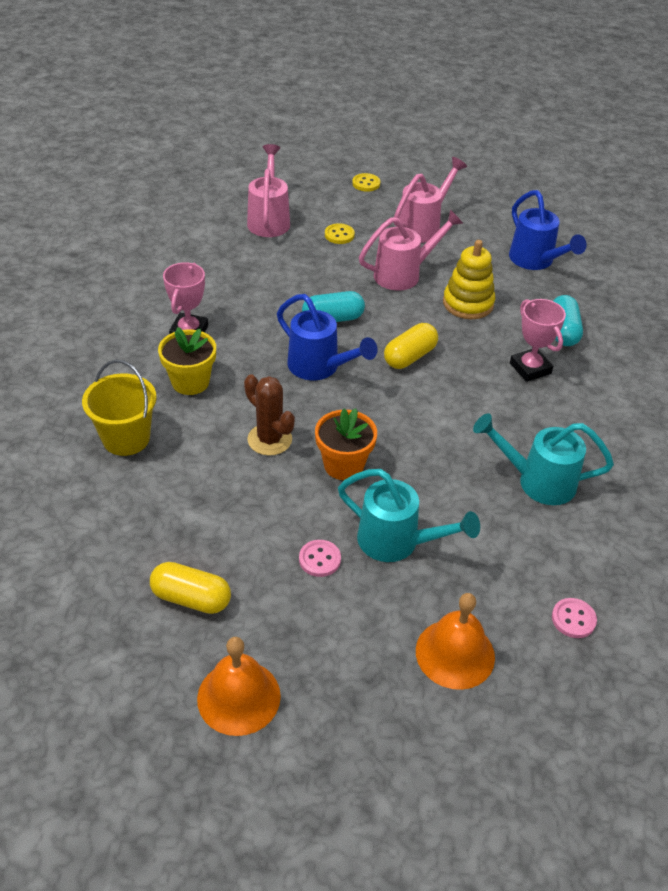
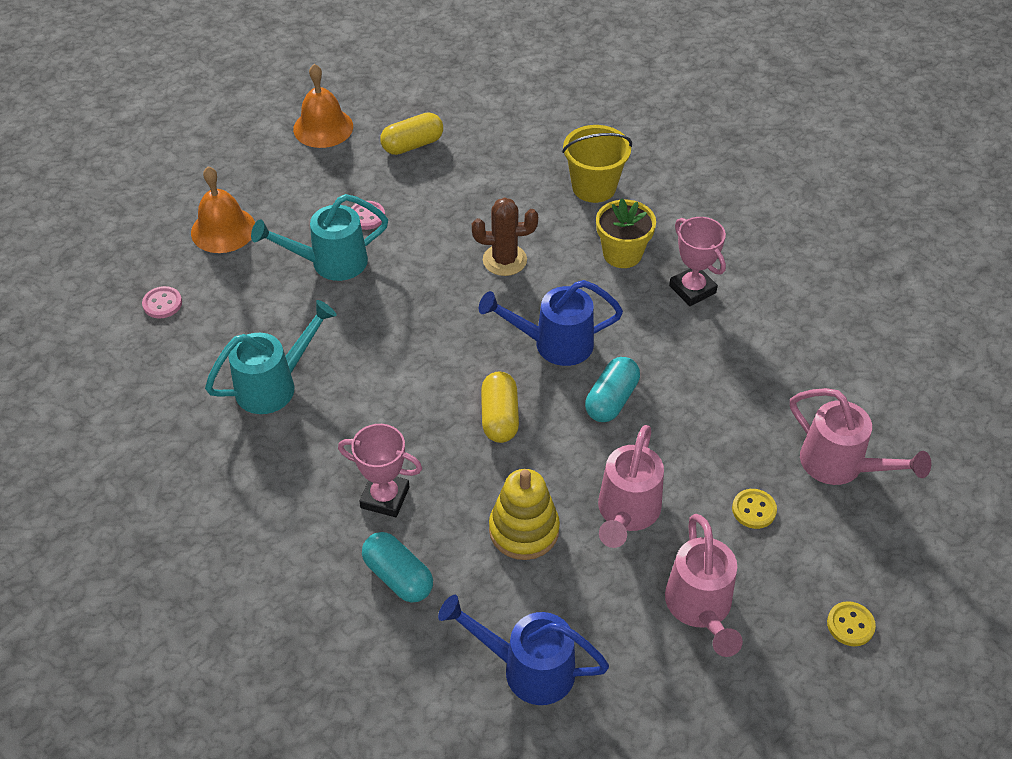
camera: 135 degrees right, 5 degrees up
(343, 465) = (430, 284): orange flower pot -> none

